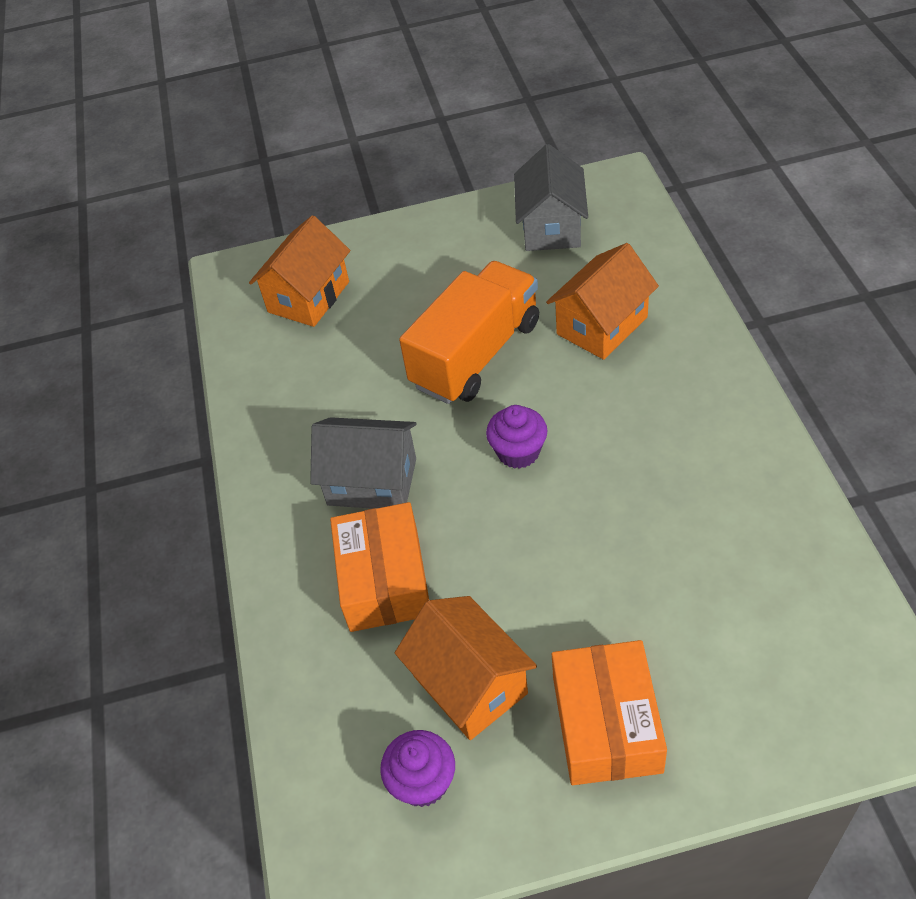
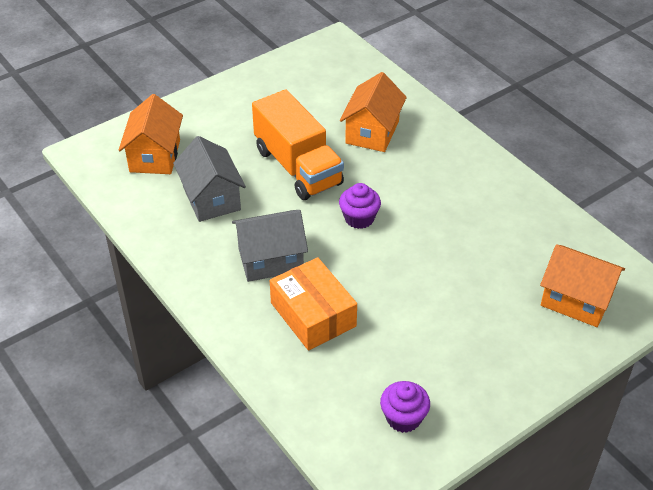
camera: 30 degrees left, 5 degrees down
(470, 684) = (402, 357): orange house -> orange house (576, 300)
(476, 354) = (298, 167): orange truck -> orange truck turned 135 degrees clockwise
(551, 227) = (305, 78): grey house -> grey house (211, 198)
(606, 724) = (496, 353): orange box -> none

